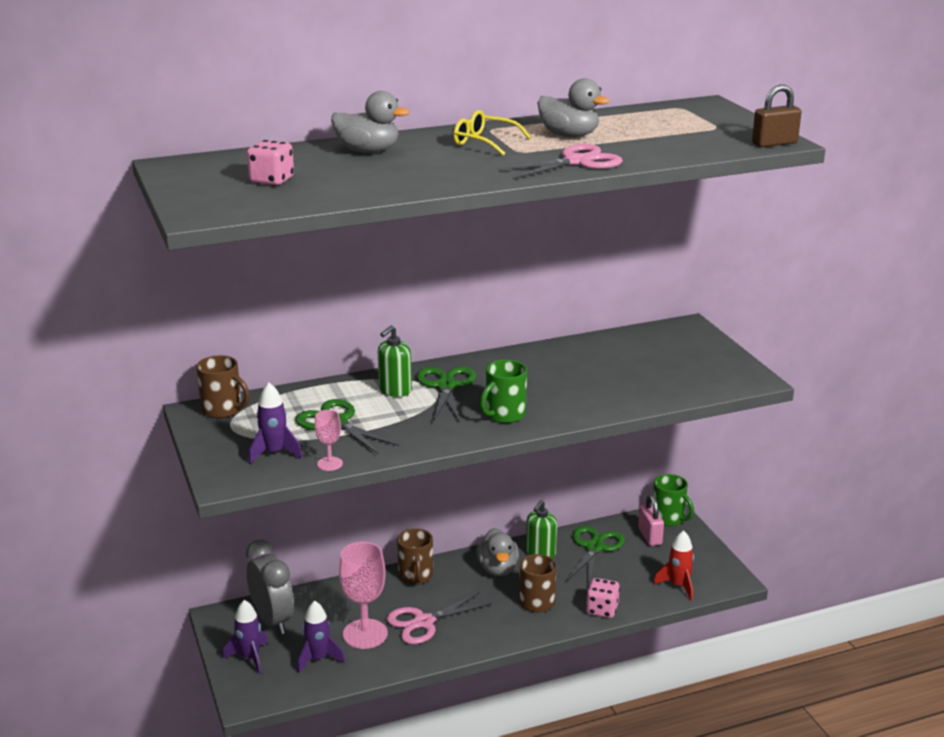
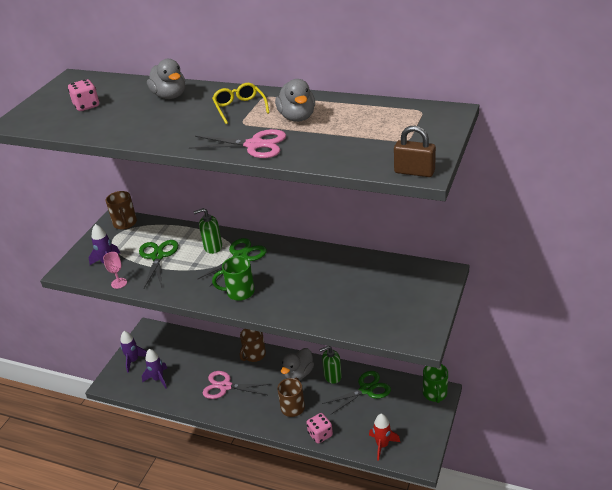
camera: 45 degrees right, 10 degrees up
(273, 620) = (165, 344): grey clock -> none
(365, 634) = (192, 377): pink goblet -> none
(650, 536) = (408, 400): pink padlock -> none

